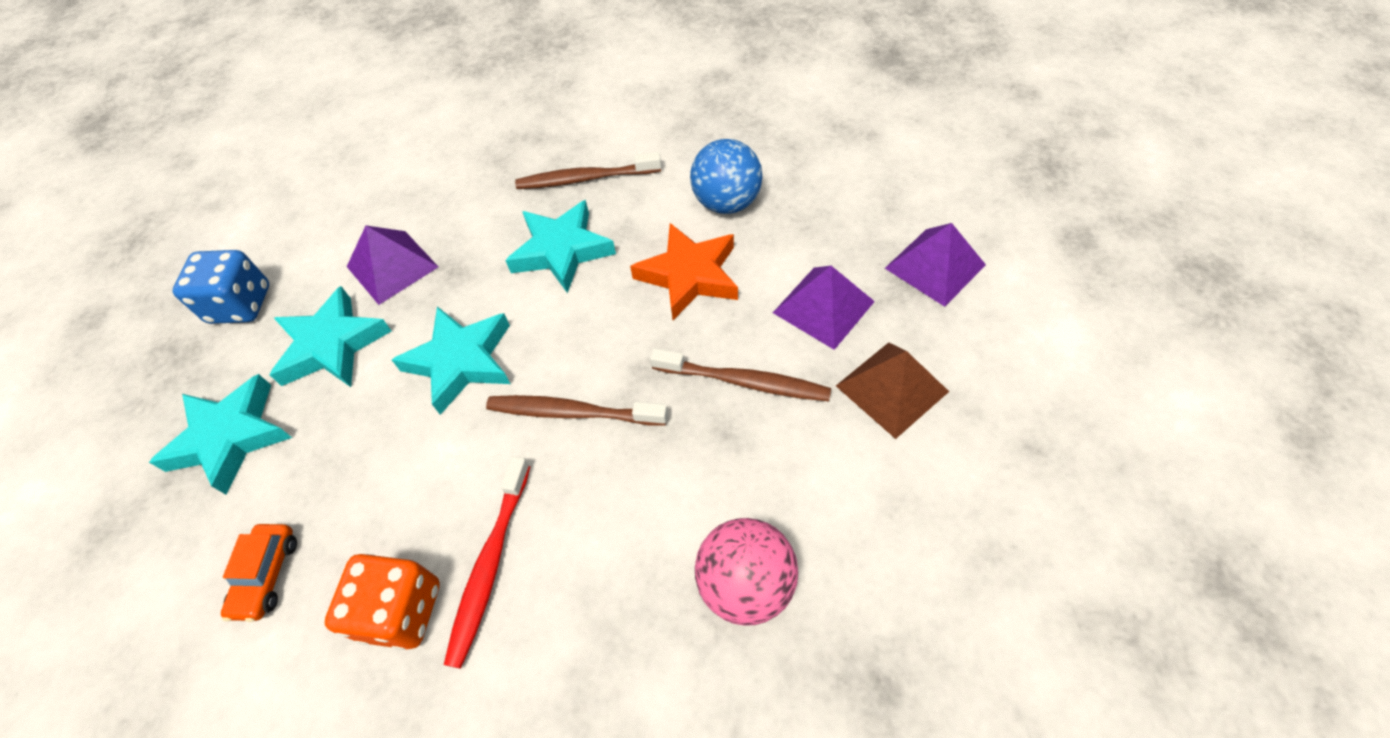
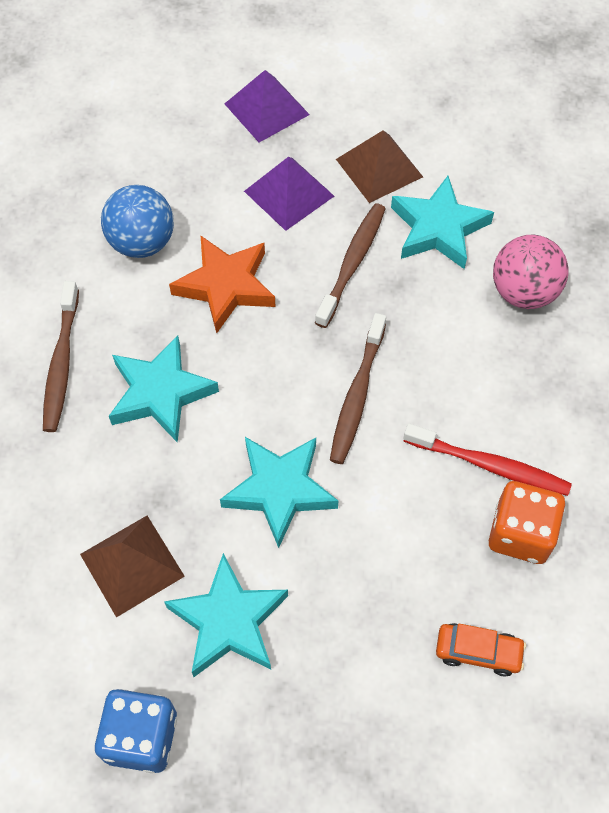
camera: 85 degrees left, 5 degrees up
(231, 437) = (325, 714): turquoise star -> turquoise star (438, 228)
(392, 266) = (131, 565): purple pyramid -> brown pyramid

